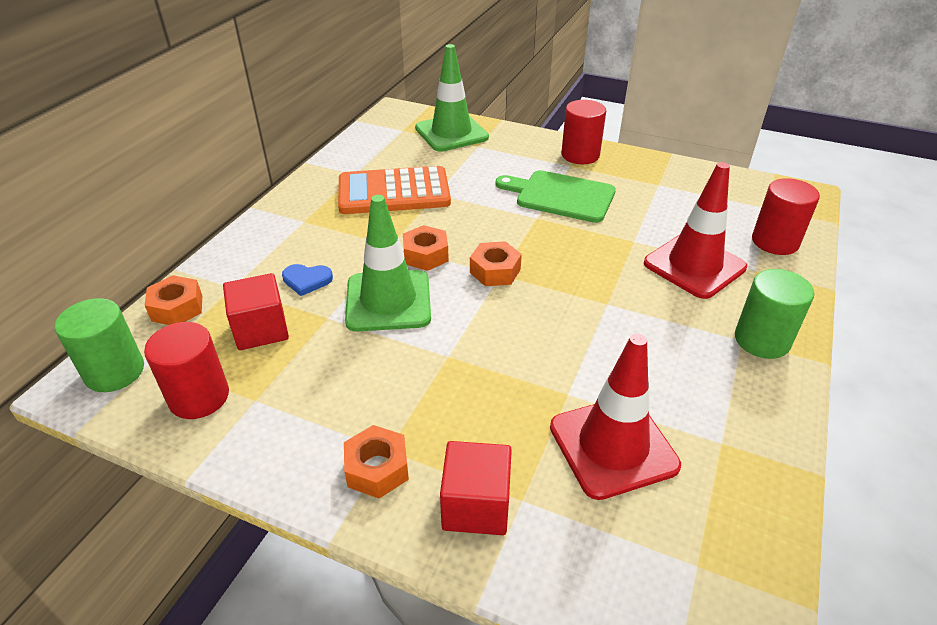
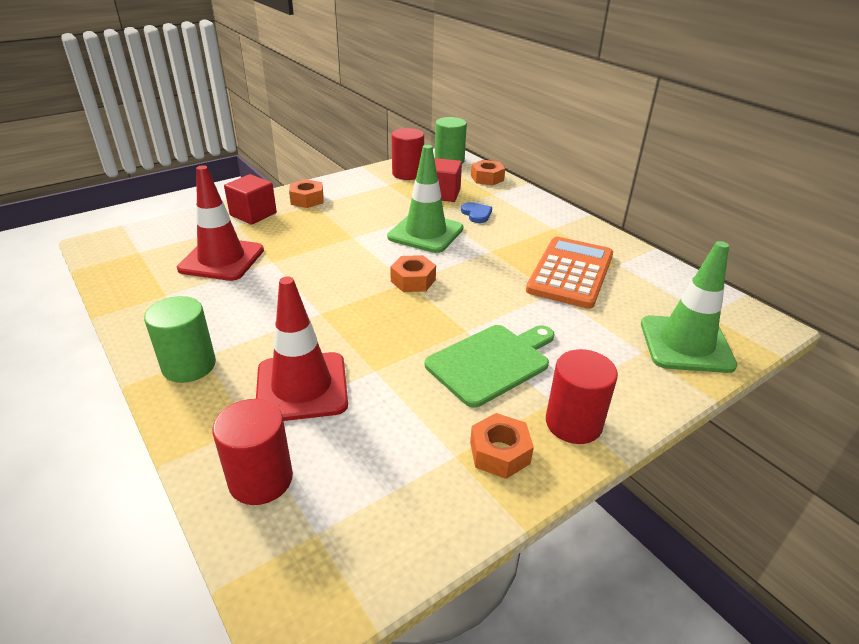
camera: 120 degrees right, 5 degrees down
(307, 280) = (476, 214): blue heart -> blue heart turned 120 degrees clockwise
(425, 255) = (463, 260): orange nut -> orange nut (499, 453)

